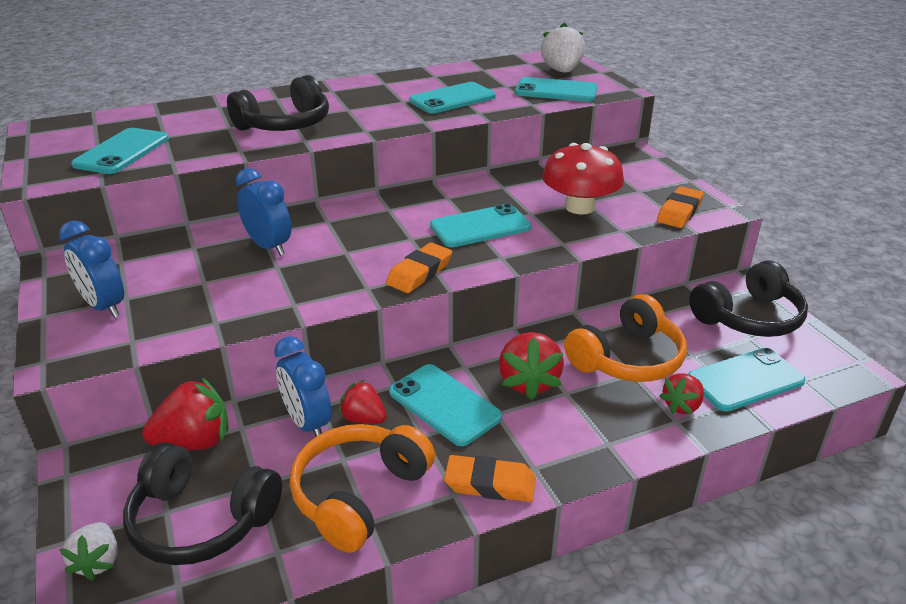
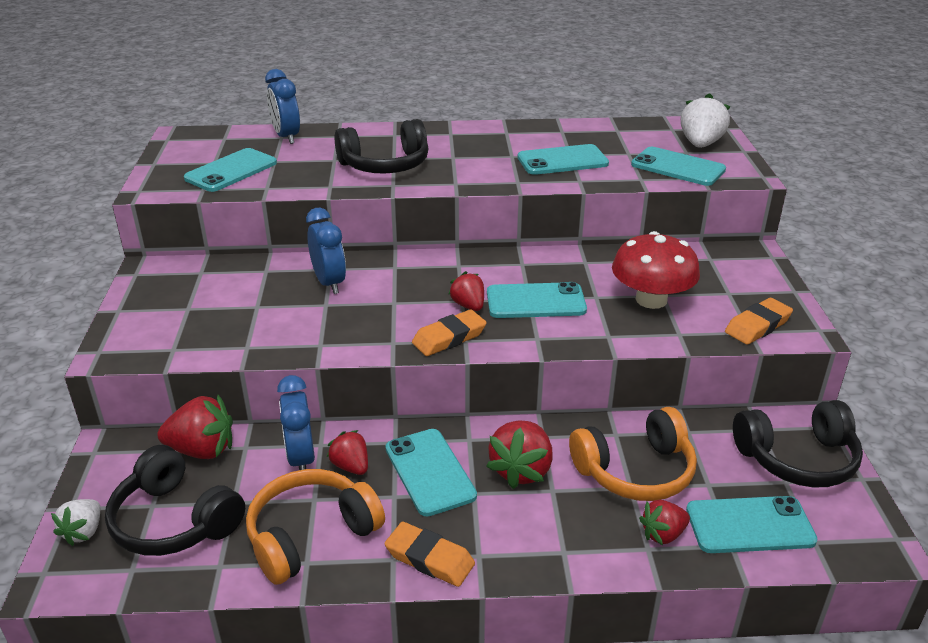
camera: 20 degrees right, 0 degrees up
(104, 306) = (167, 312): blue clock -> blue clock (286, 137)
(420, 241) = (468, 305): none -> red strawberry

